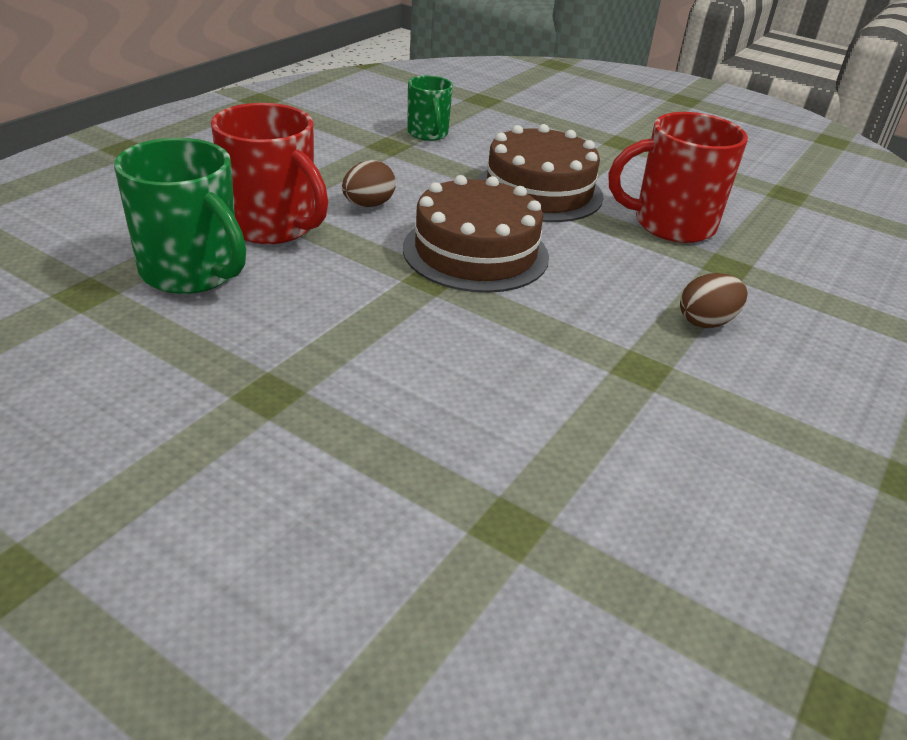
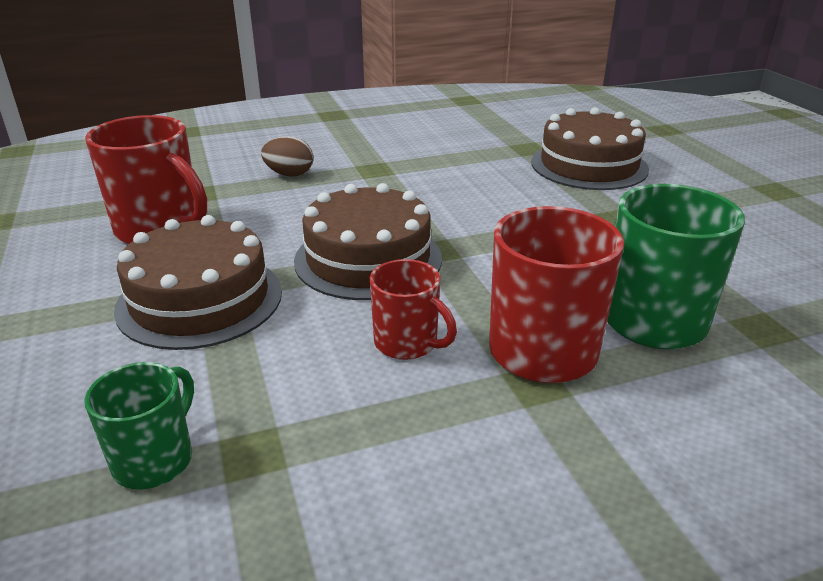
camera: 140 degrees left, 5 degrees down
(368, 205) = (407, 343): brown egg -> red mug
(373, 512) = (589, 165): none -> brown cake

